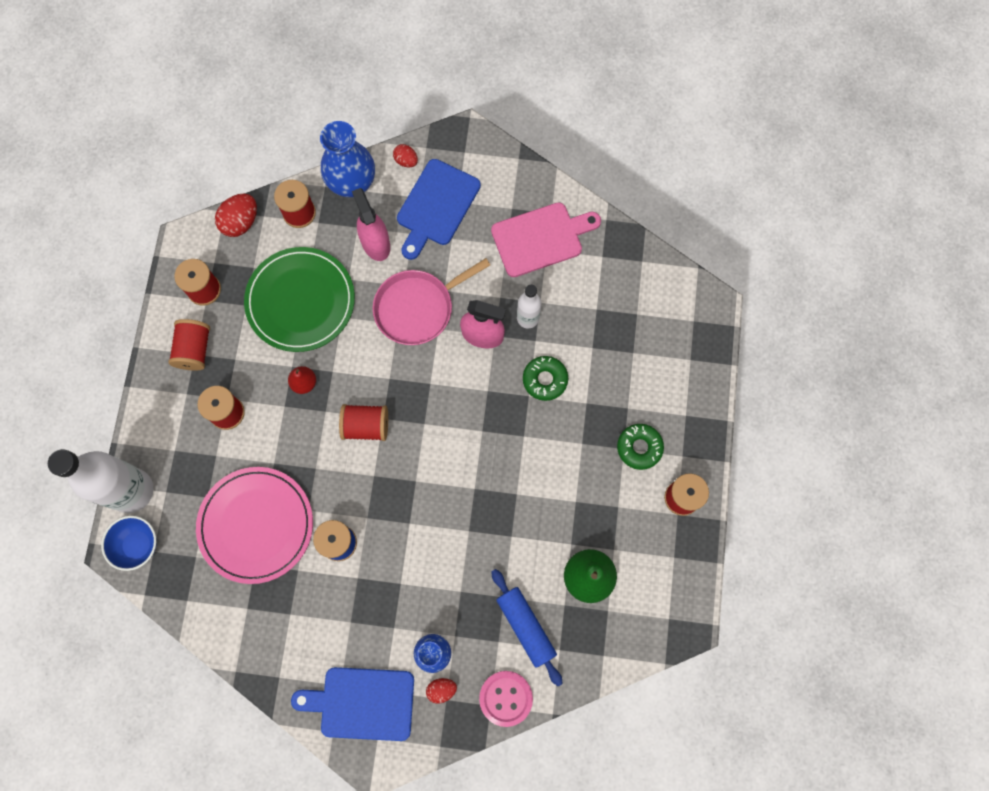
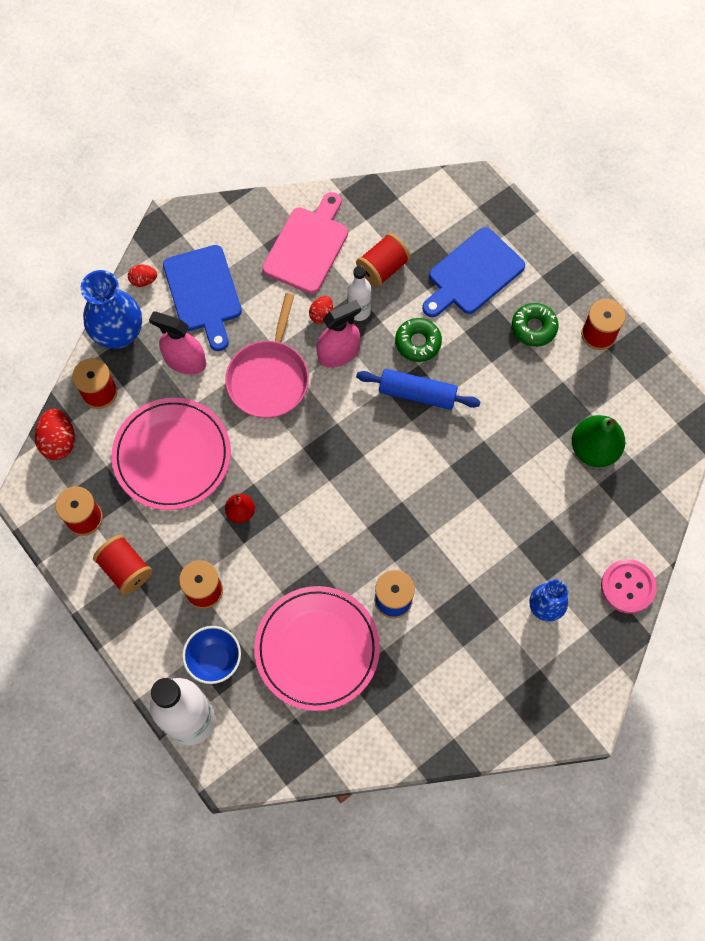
camera: 45 degrees left, 5 degrees down
(138, 545) = (240, 754): blue bowl -> blue bowl (214, 659)
(300, 301) = (172, 455): green plate -> pink plate
(362, 703) = (533, 693): blue cutting board -> blue cutting board (472, 274)
(366, 426) = (322, 498): red spool -> red spool (382, 268)
(441, 689) = (578, 626): red egg -> red egg (321, 314)
(526, 627) = (588, 524): blue rolling pin -> blue rolling pin (417, 394)

